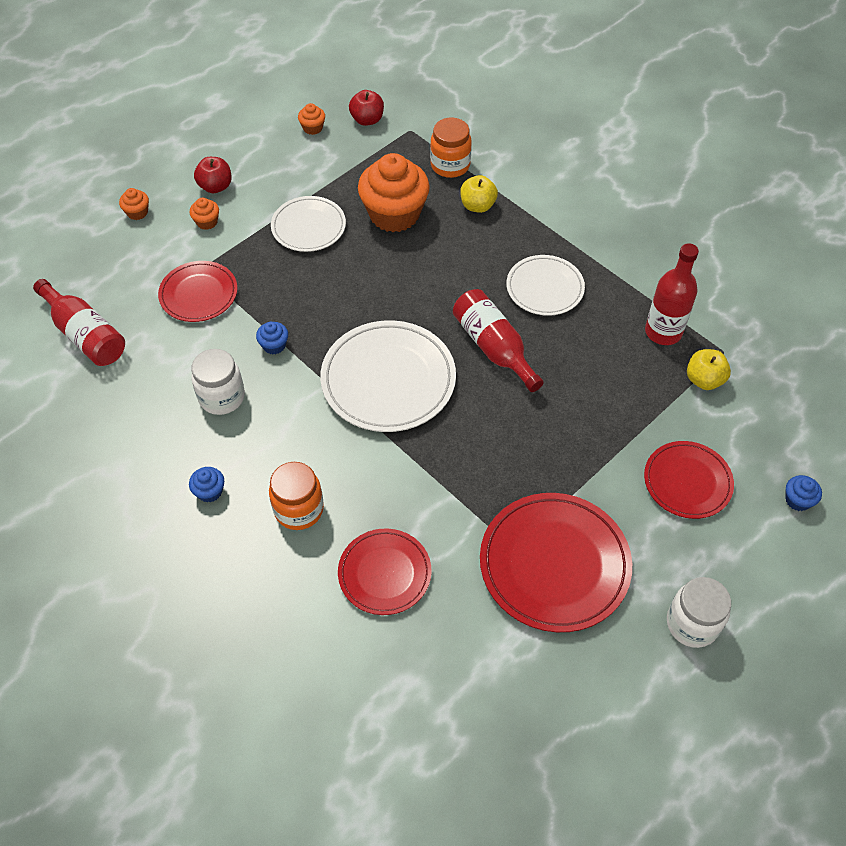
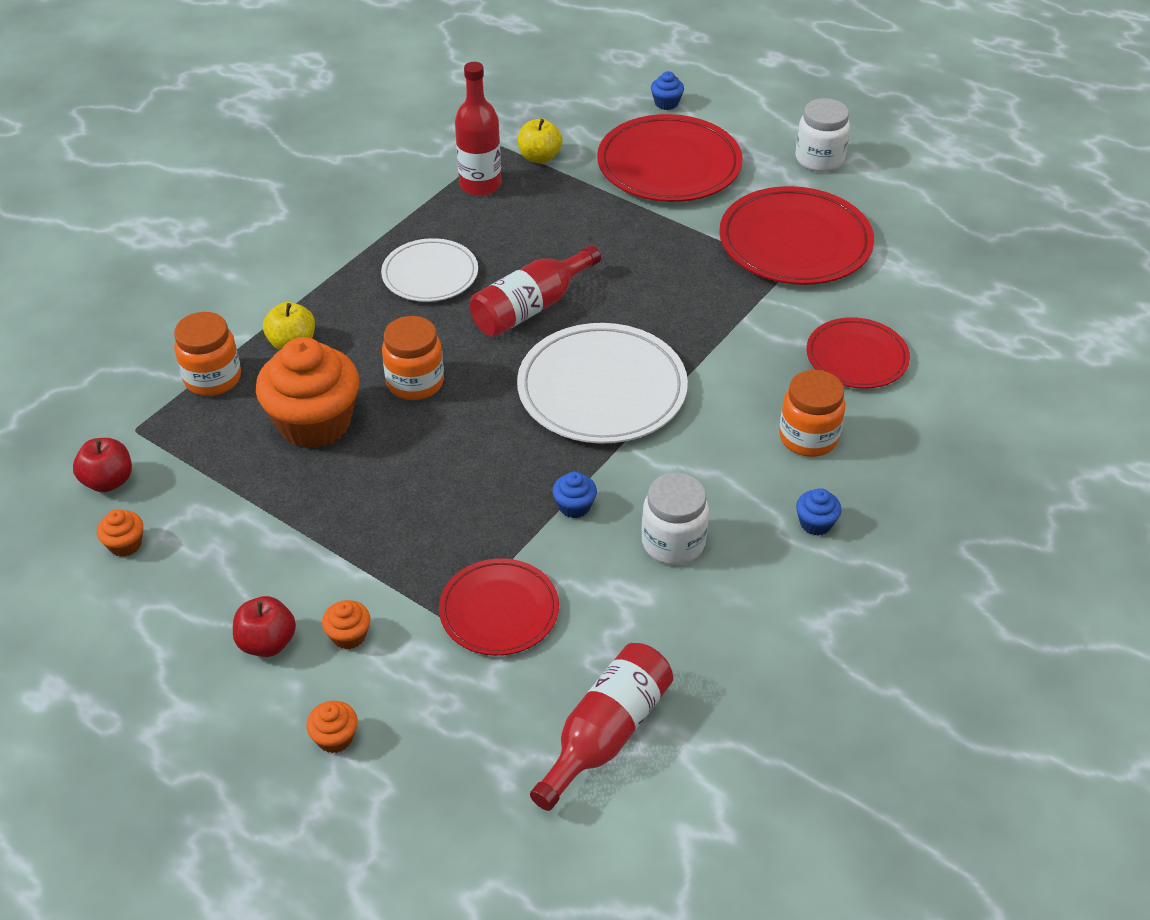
camera: 100 degrees left, 10 degrees down
(308, 227) = (348, 510): white plate -> none
(422, 269) = (415, 382): none -> orange jar
(687, 482) = (669, 165): red plate -> red plate, size x1.62

